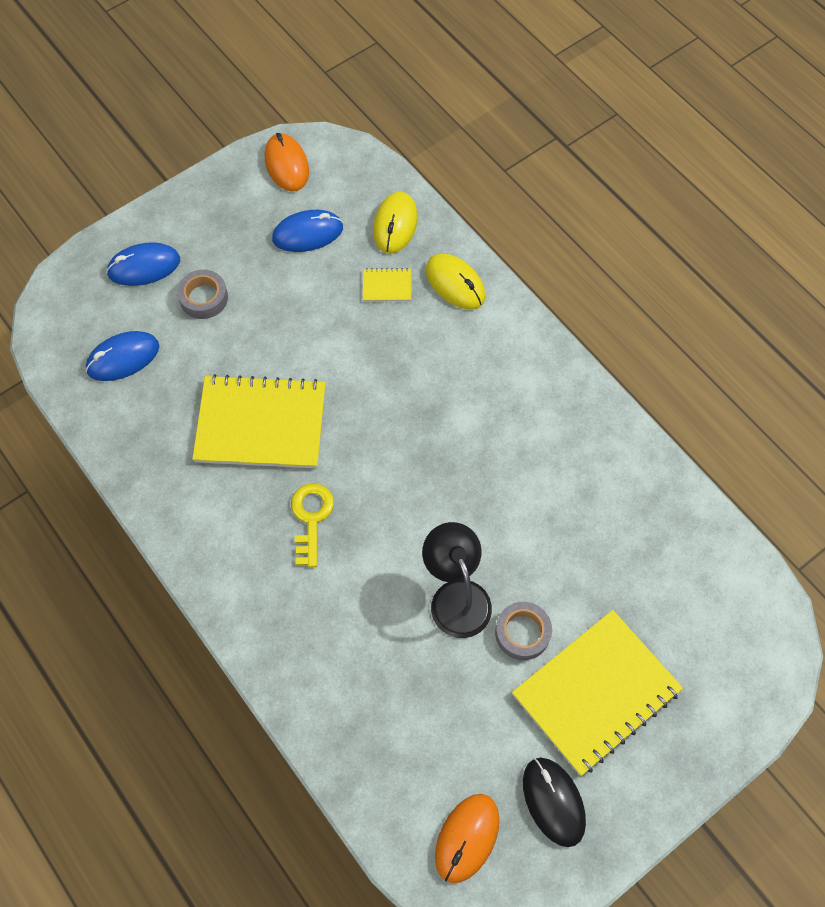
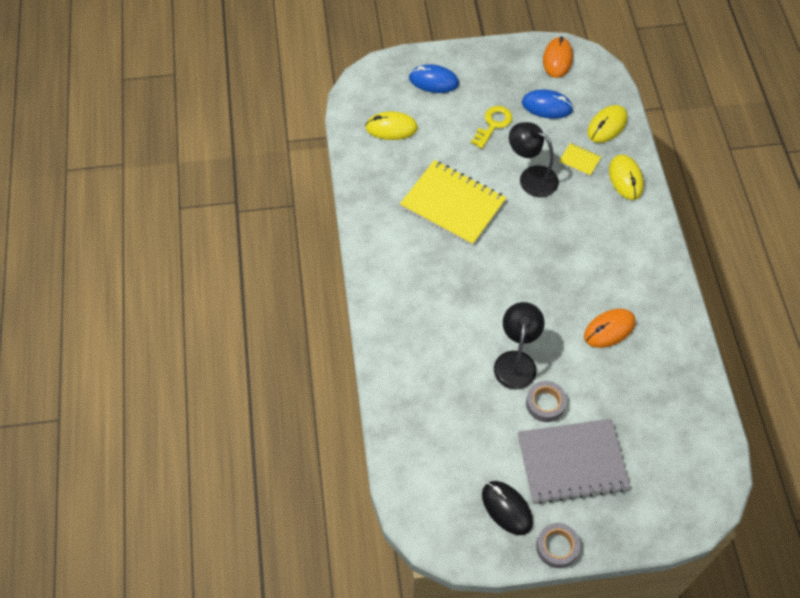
camera: 30 degrees right, 5 degrees down
(123, 358) = (391, 128): blue mouse -> yellow mouse
(204, 298) = (459, 115): grey tape -> grey tape (557, 547)
(311, 518) = (452, 272): yellow key -> yellow key (493, 124)
(340, 338) = (531, 177): none -> black lamp
(467, 838) = (441, 499): orange mouse -> orange mouse (609, 329)
(553, 802) = (506, 508): black mouse -> black mouse turned 45 degrees counterclockwise
(596, 693) = (572, 462): yellow notebook -> grey notebook

